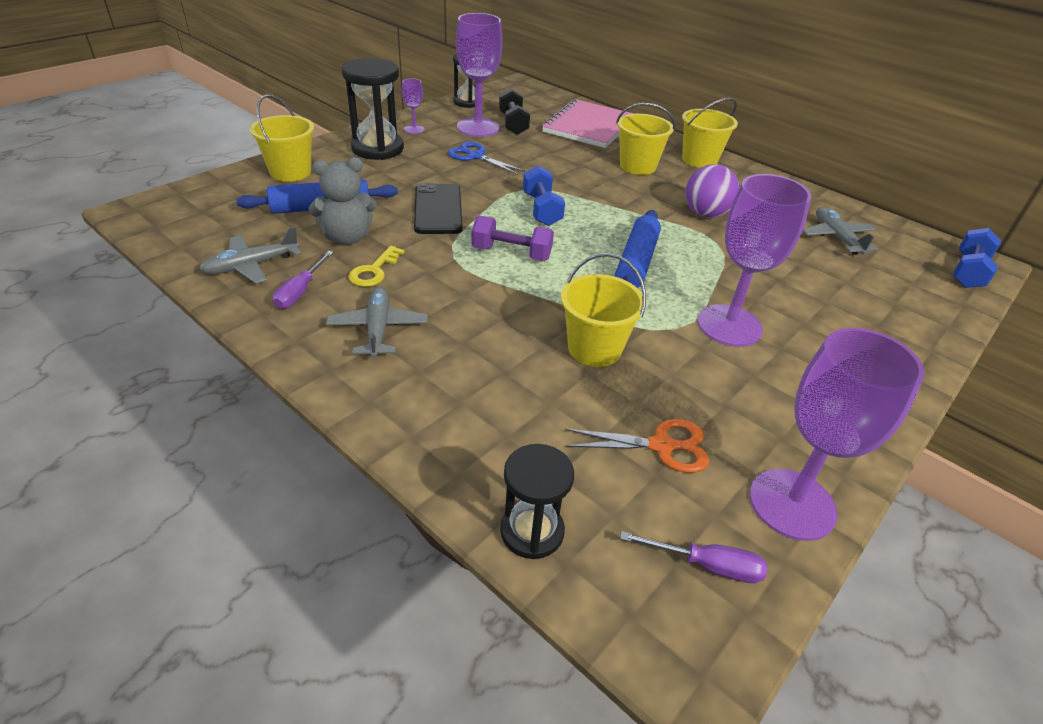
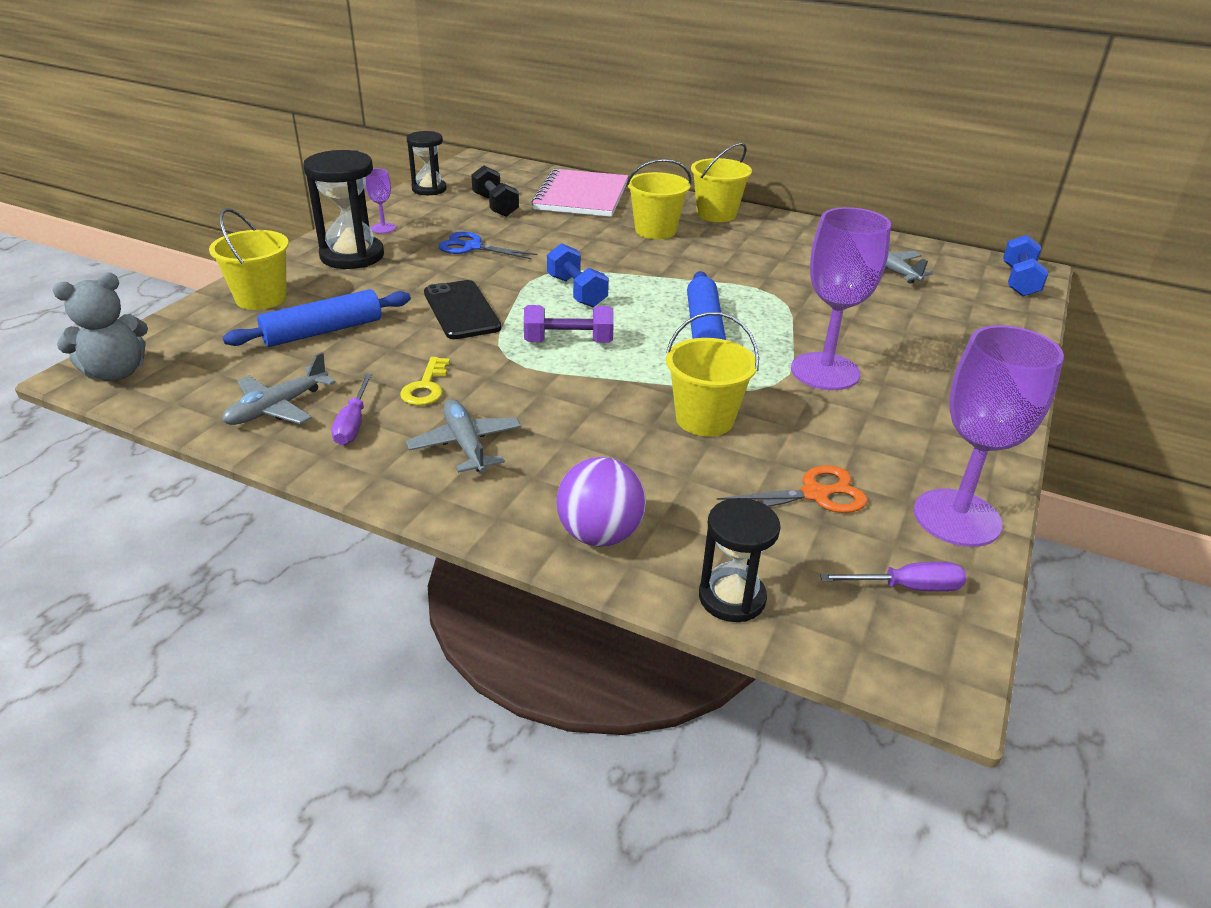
camera: 15 degrees left, 5 degrees down
(347, 237) = (374, 357): grey teddy bear -> grey teddy bear (116, 373)
(478, 127) = (457, 215): purple goblet -> none
(705, 214) = (749, 268): purple ball -> purple ball (600, 534)

